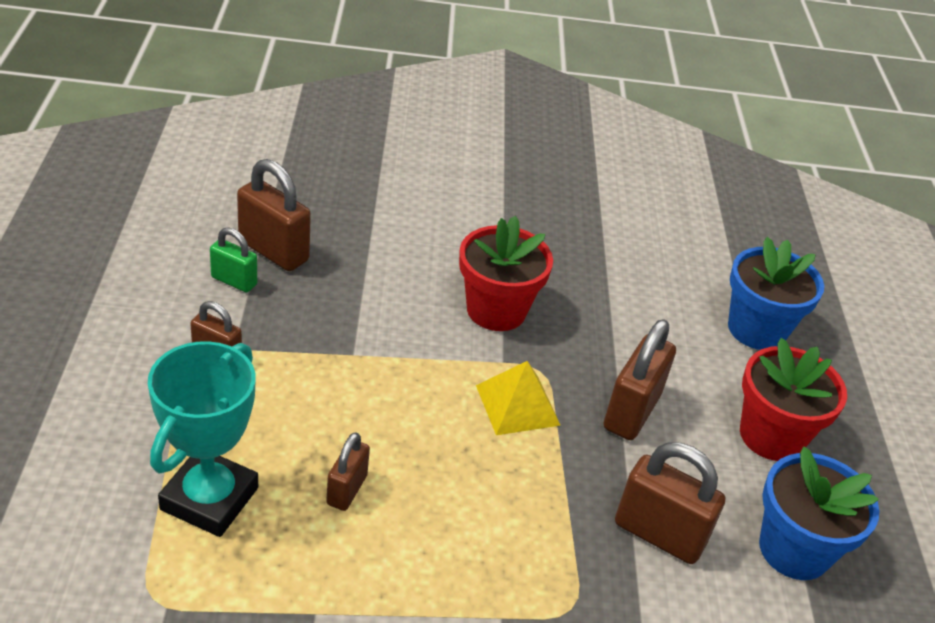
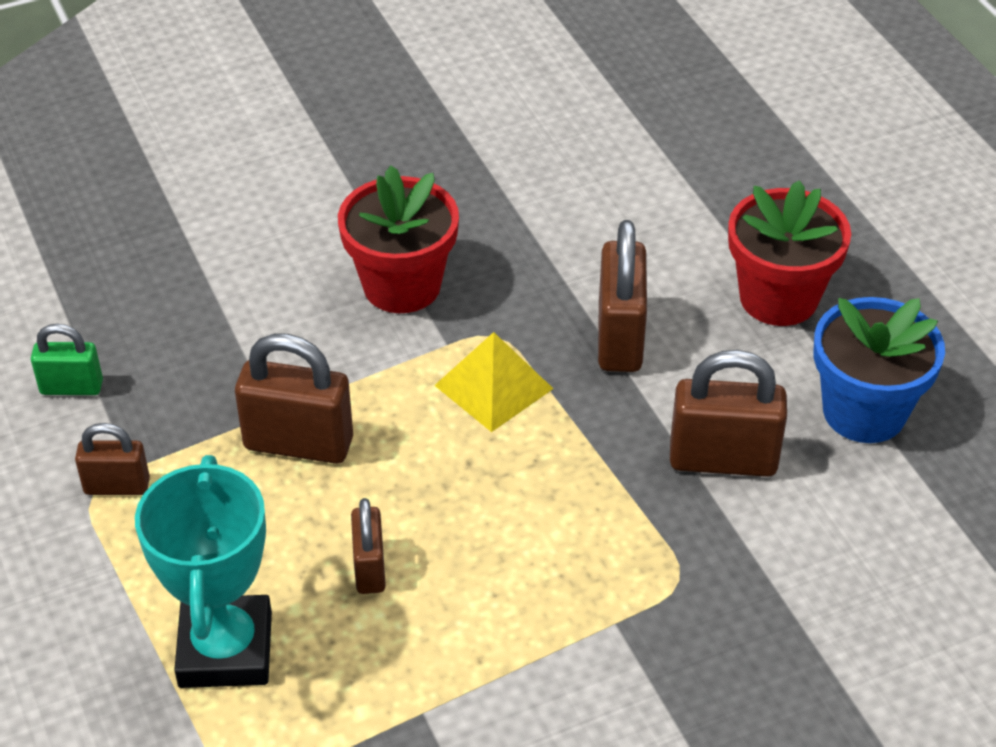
camera: 20 degrees left, 5 degrees up
(273, 251) = (93, 328): brown padlock -> brown padlock (298, 443)
(756, 329) = (699, 180): blue flower pot -> none

